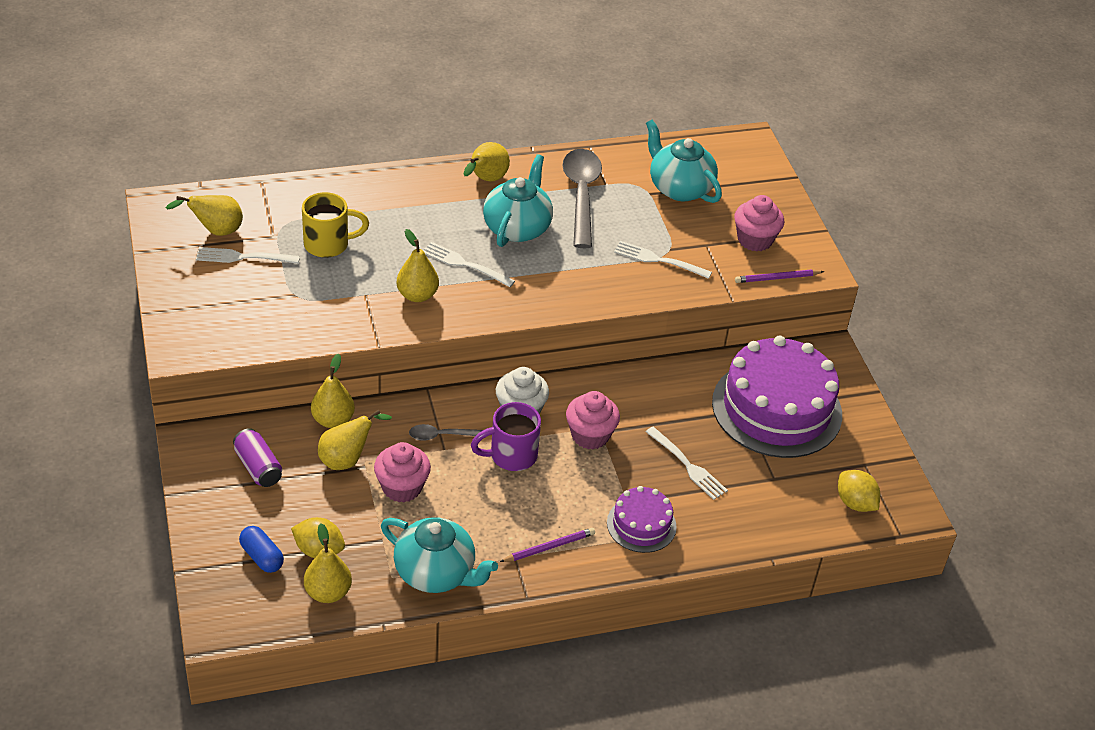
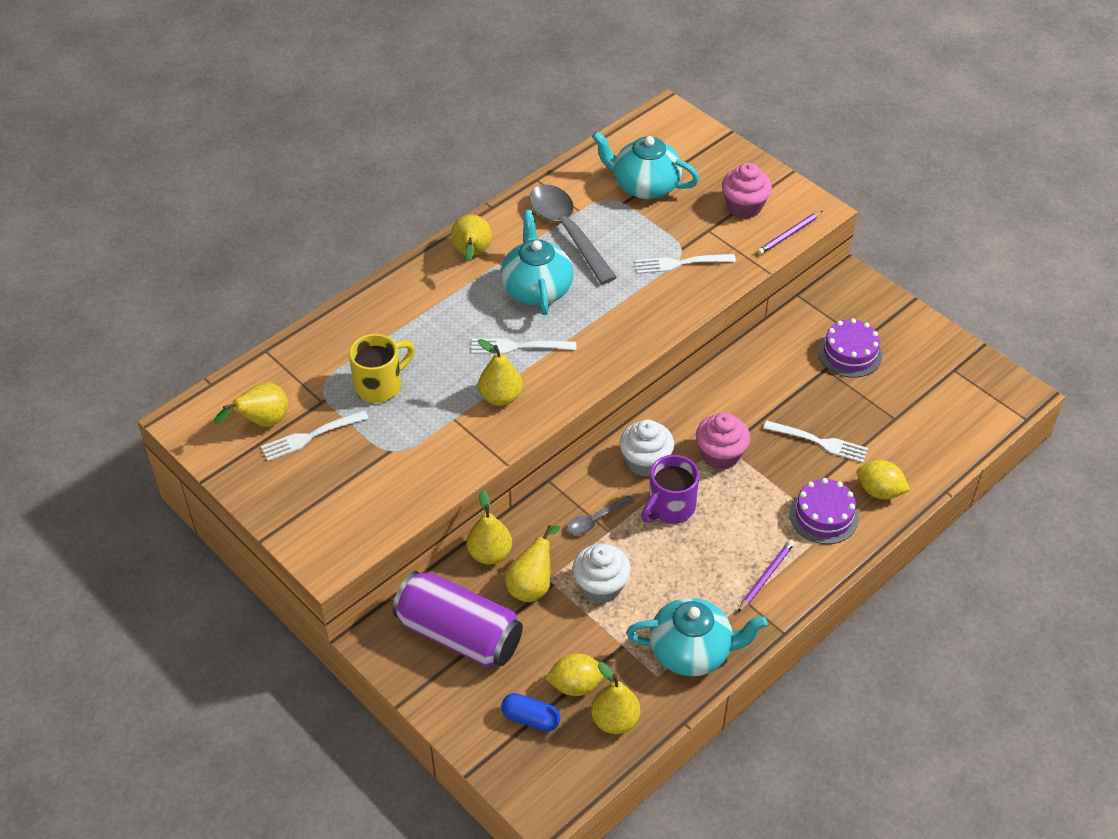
camera: 25 degrees left, 5 degrees up
(258, 467) = (459, 634): purple can -> purple can, size x1.89
(402, 487) = (600, 587): pink cupcake -> white cupcake
(776, 408) = (850, 353): purple cake -> purple cake, size x0.50
(855, 503) = (972, 408): yellow lemon -> yellow lemon (879, 491)

